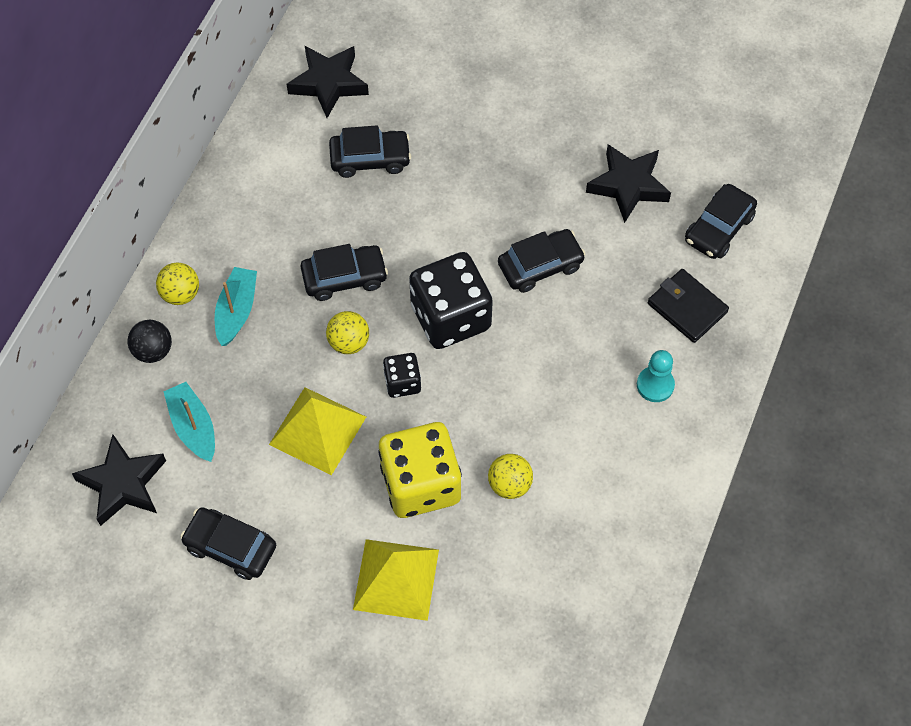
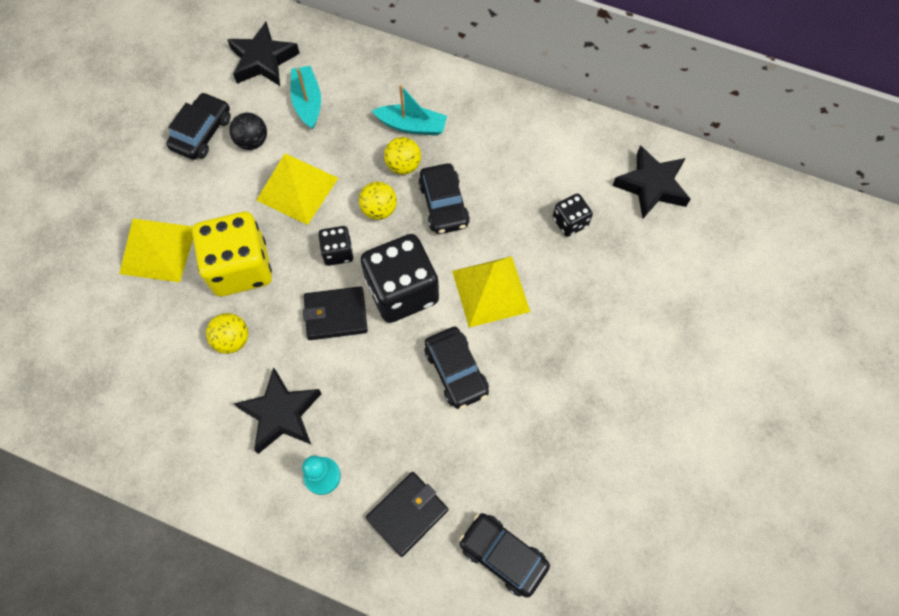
camera: 90 degrees right, 5 degrees up
(153, 351) = (377, 71): black ball -> black ball (252, 141)
(180, 294) = (428, 86): yellow ball -> yellow ball (403, 165)
(193, 427) = (307, 102): turquoise boat -> turquoise boat turned 75 degrees counterclockwise
(370, 159) = (570, 222): black car -> black dice
(450, 234) = (490, 291): none -> yellow pyramid
(479, 381) = (336, 315): none -> black wallet
(628, 185) = (552, 461): black star -> black star (281, 414)

